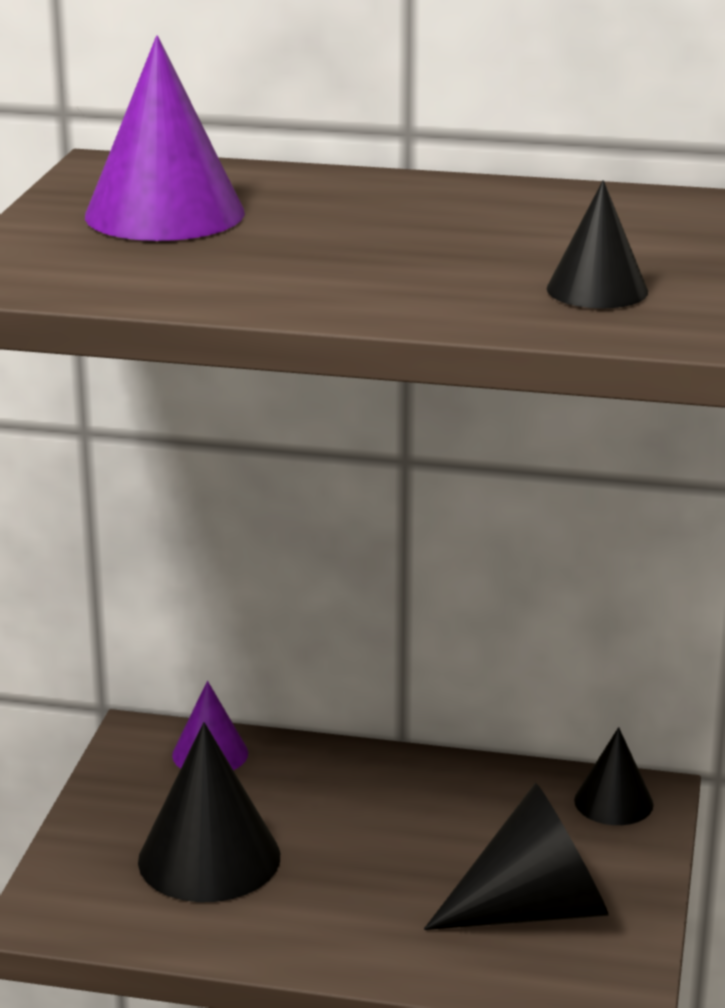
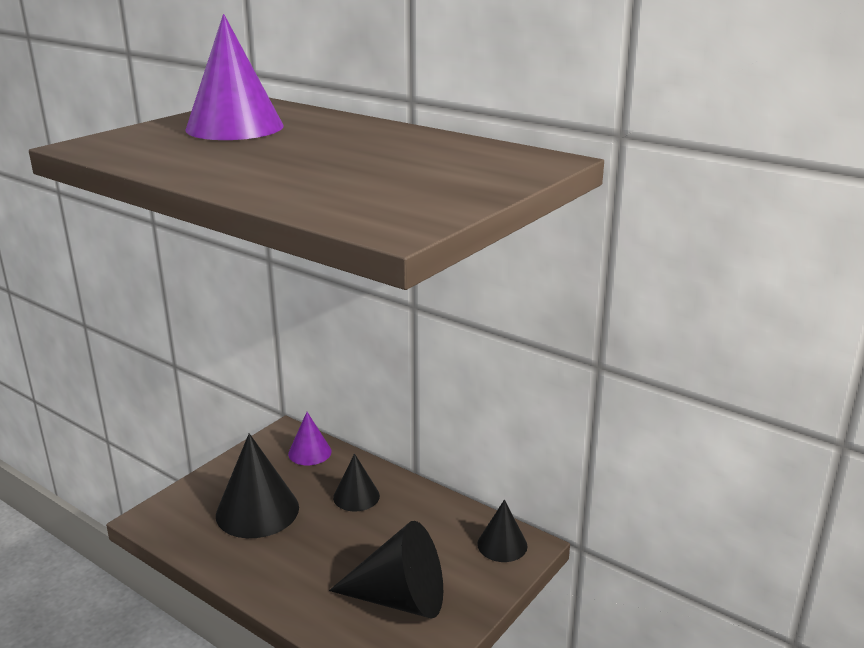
camera: 25 degrees right, 0 degrees up
(597, 290) = (397, 198): black cone -> black cone (356, 496)

